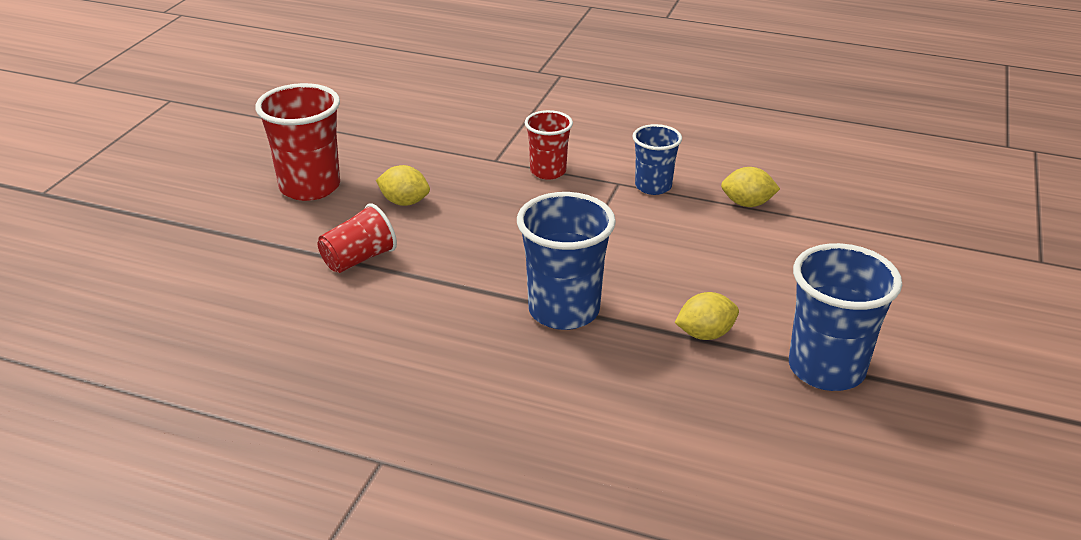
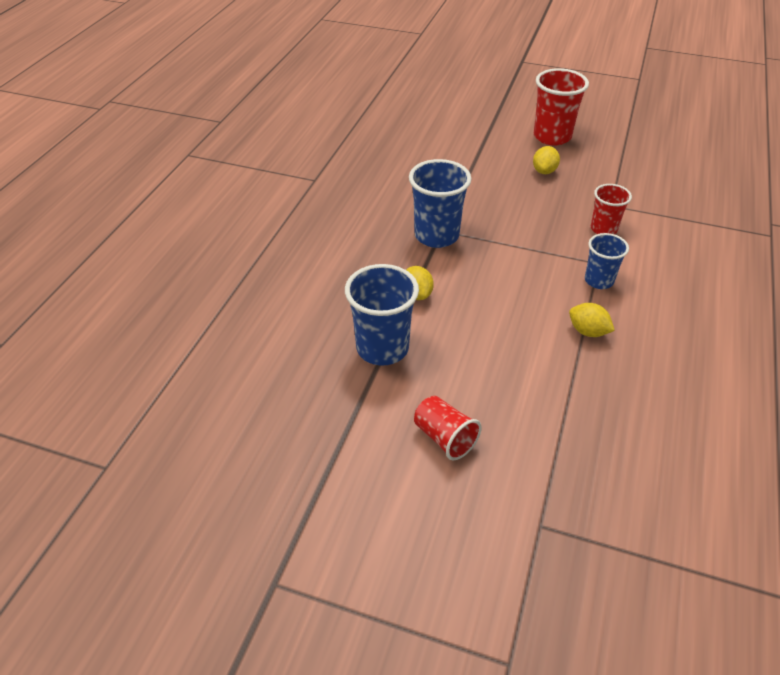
camera: 90 degrees right, 10 degrees up
(359, 259) = (478, 160): red cup -> red cup (444, 438)
(747, 204) = (588, 331): yellow lemon -> yellow lemon turned 60 degrees counterclockwise

